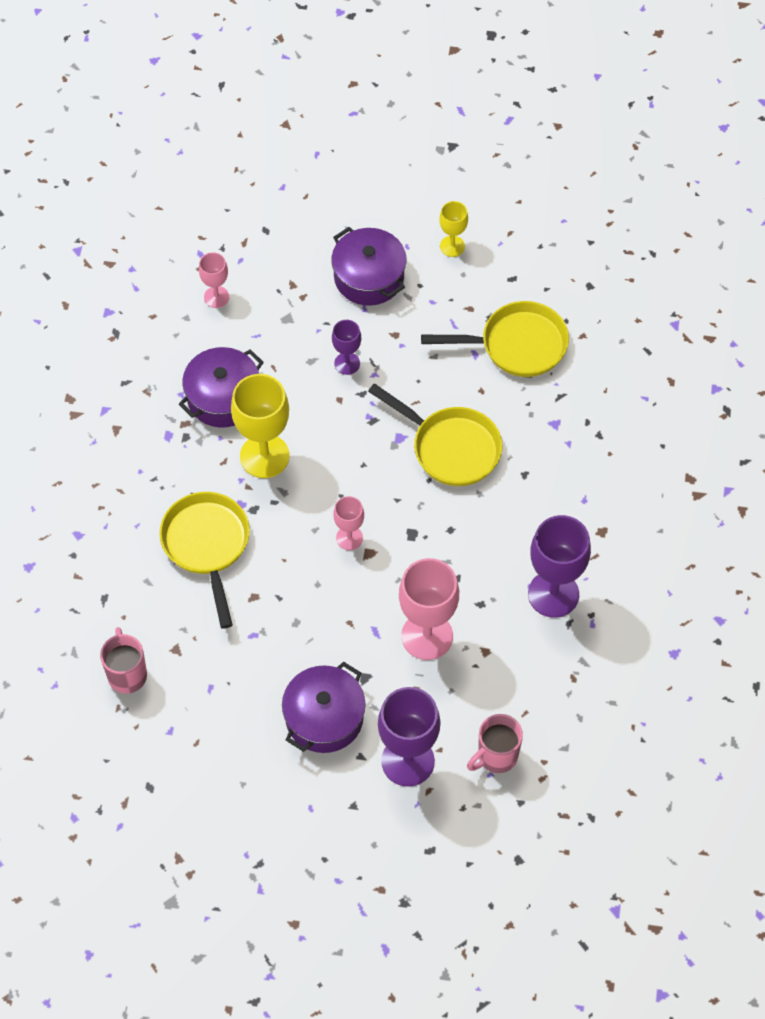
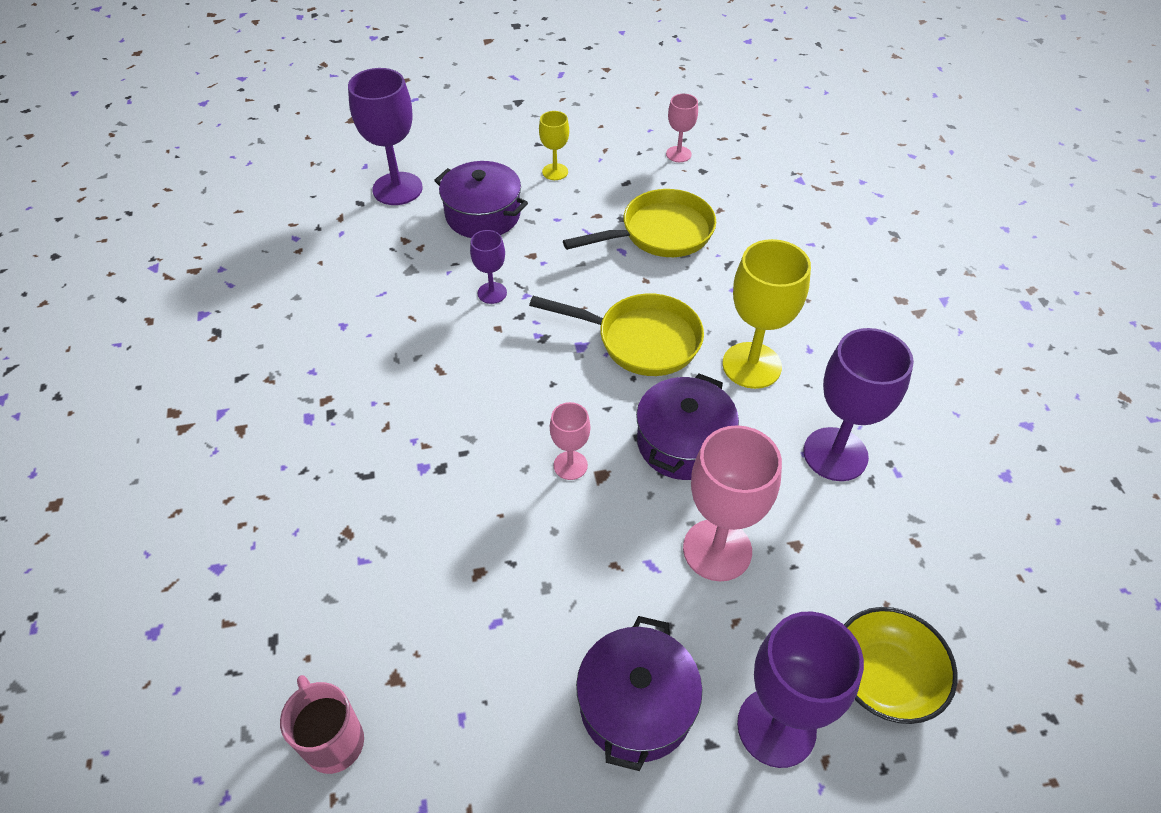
camera: 20 degrees left, 10 degrees down
(207, 546) = (396, 528): yellow pan -> none
(216, 297) = (325, 270): pink goblet -> pink goblet (678, 154)
(223, 397) = (363, 361): purple pot -> purple pot (683, 442)
(264, 456) = (433, 407): yellow goblet -> yellow goblet (751, 365)
(303, 224) = (397, 189): none -> purple goblet
(496, 756) = (884, 677): pink mug -> yellow bowl

